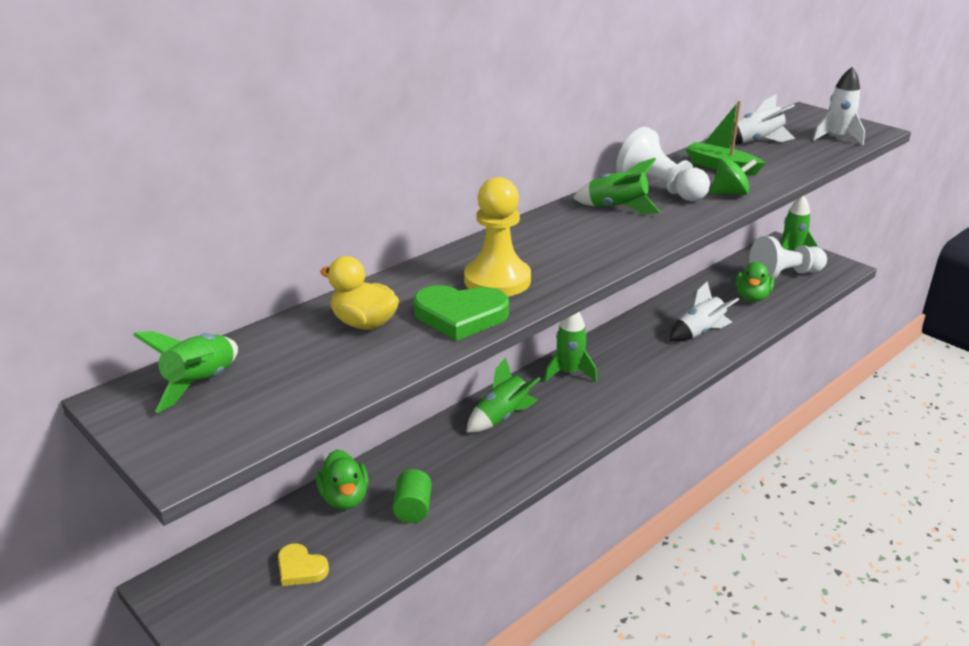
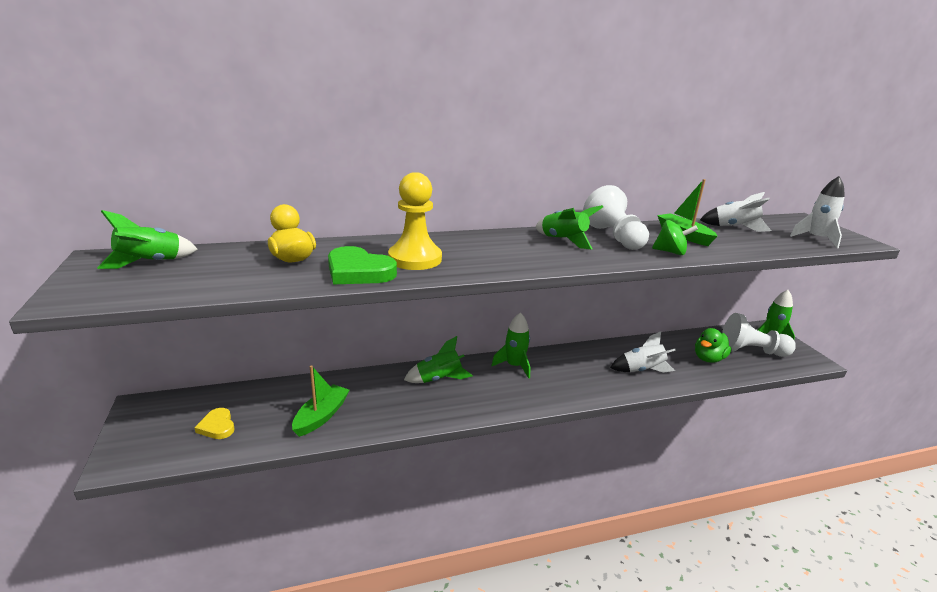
camera: 25 degrees right, 5 degrees down
(344, 498) = (288, 393): green duck -> none
(412, 509) = (321, 416): green cylinder -> green boat

